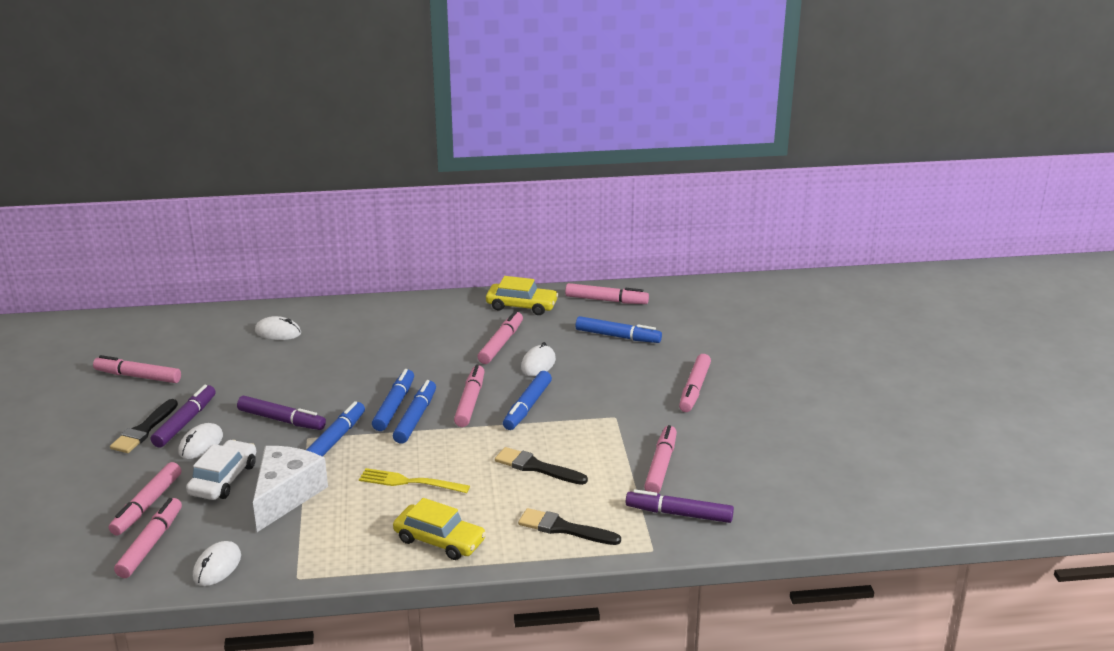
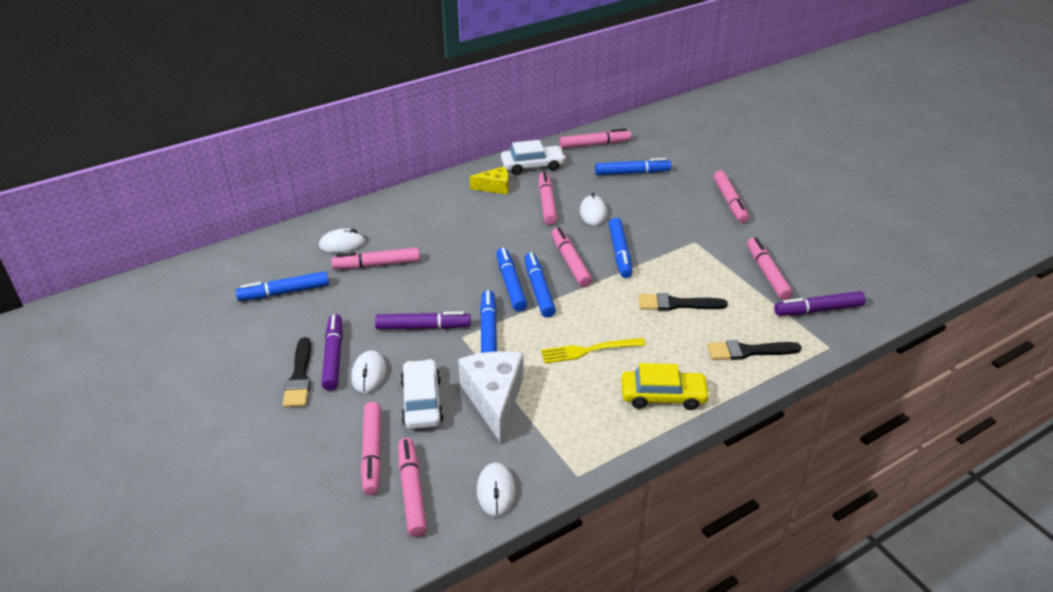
camera: 25 degrees left, 10 degrees up
(138, 376) = (244, 324): pink marker -> pink marker (377, 264)
(193, 359) = (284, 292): none -> blue marker
(464, 317) = (495, 187): none -> yellow cheese
(521, 306) = (532, 166): yellow car -> white car

